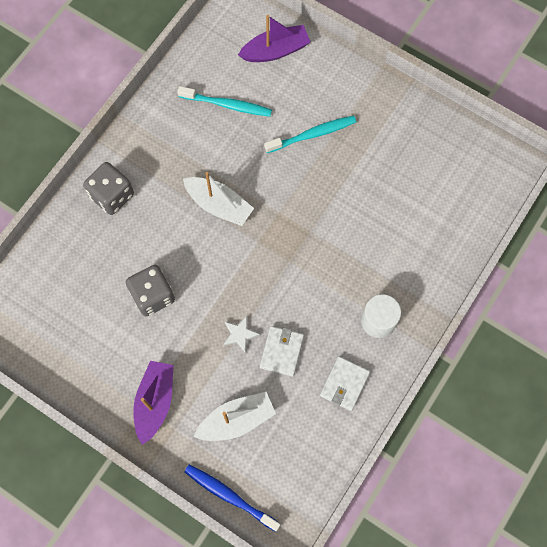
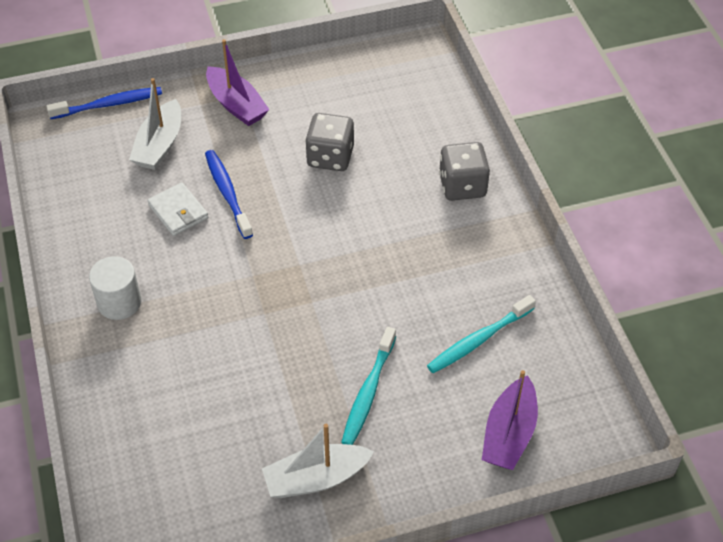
camera: 130 degrees right, 20 degrees down
(219, 205) = (369, 259): white boat -> white boat (316, 478)
(240, 334) = (227, 193): white star -> blue toothbrush
(344, 384) = (98, 236): white wallet -> none

